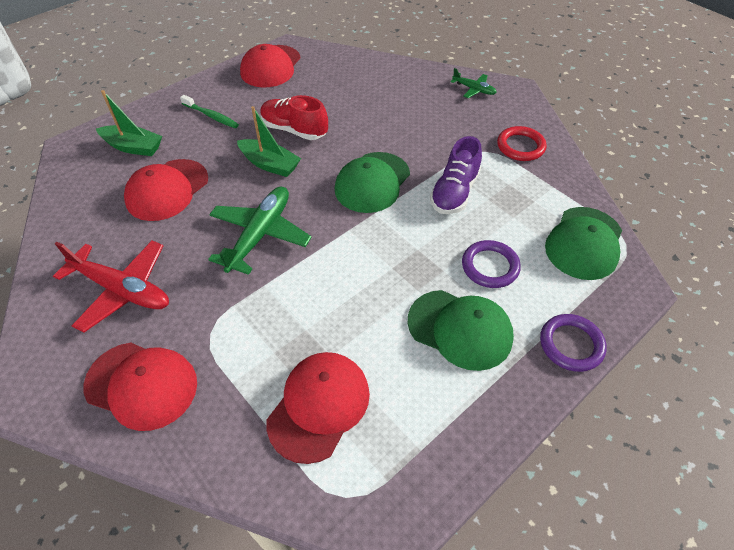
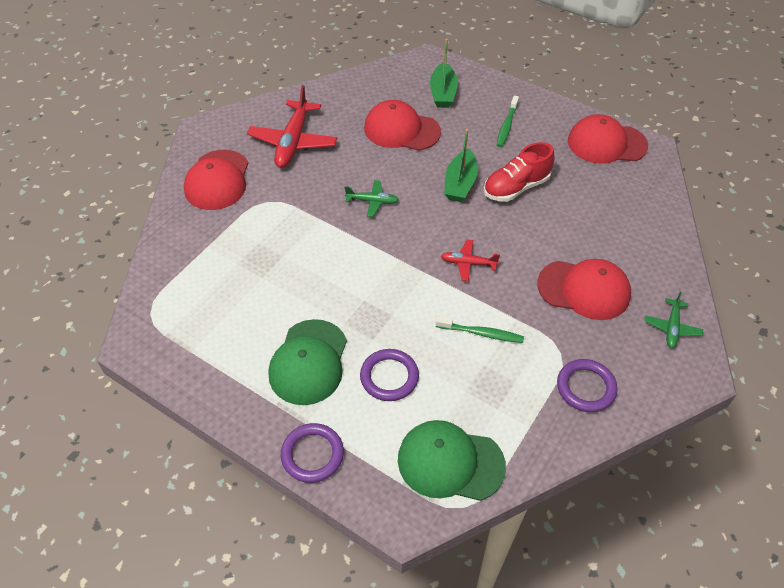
camera: 75 degrees right, 0 degrees up
(260, 234) = (372, 201): green plane -> green plane, size x0.52
(294, 130) = (516, 187): red shoe -> red shoe turned 135 degrees counterclockwise
(319, 406) = (217, 281): red cap -> red cap (584, 289)
(372, 182) = (468, 263): green cap -> red plane
(454, 192) = (481, 333): purple shoe -> green toothbrush
(520, 146) = (586, 387): red ring -> purple ring

